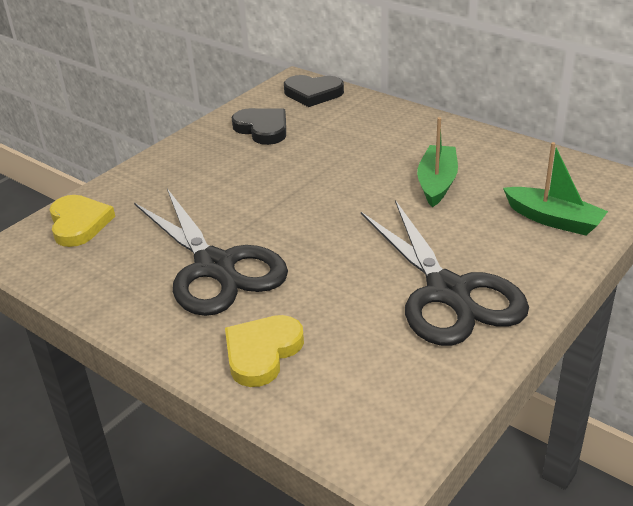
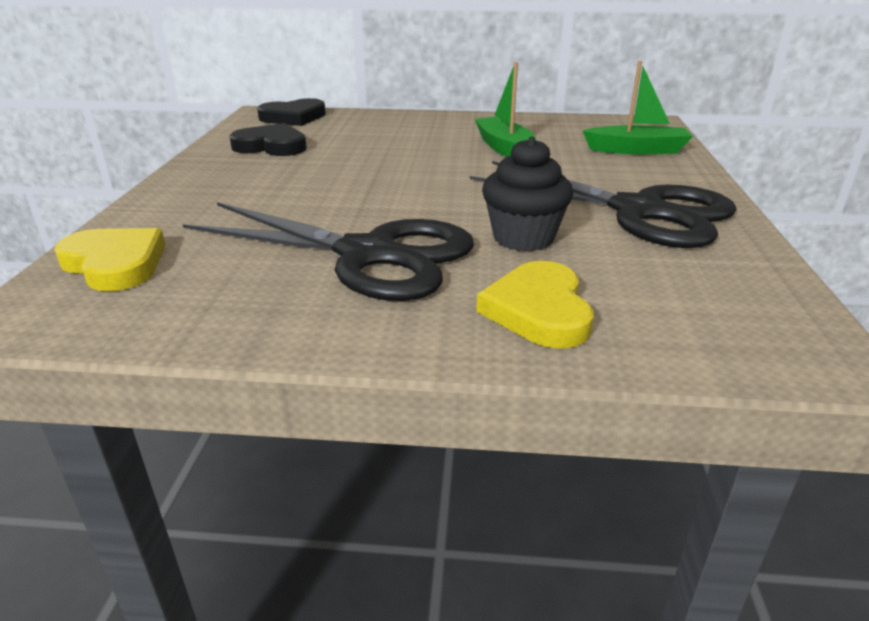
camera: 35 degrees left, 5 degrees down
(328, 288) = (523, 238): none -> black cupcake

